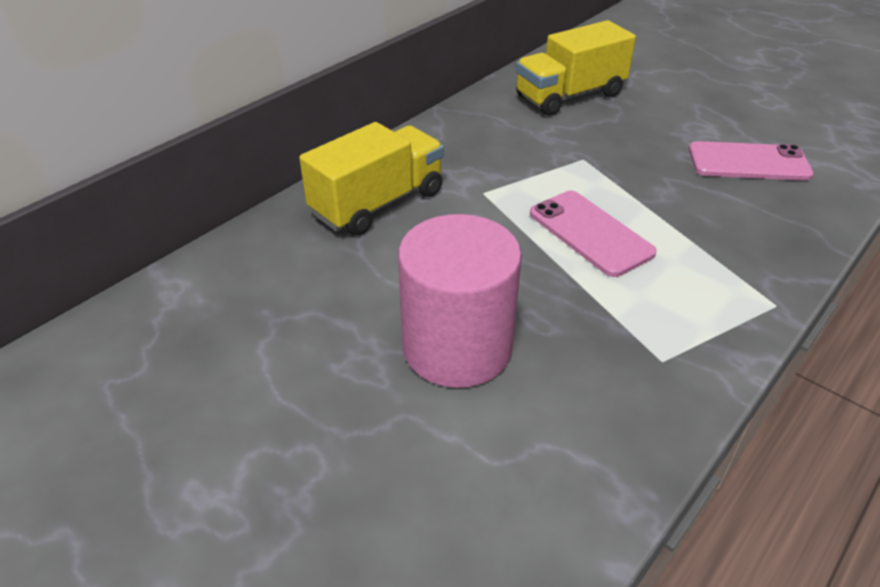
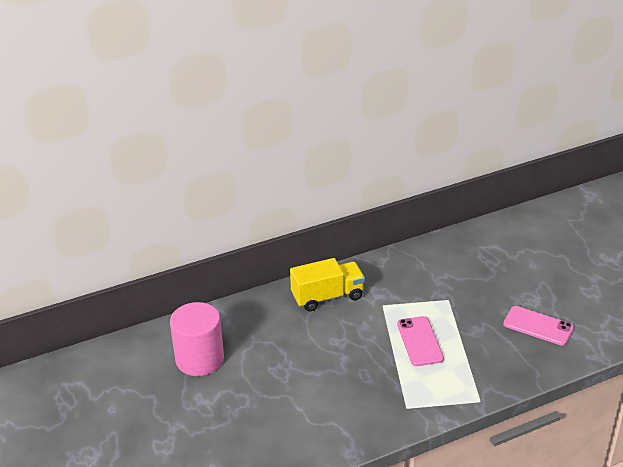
camera: 25 degrees right, 5 degrees down
(457, 347) = (323, 375): pink cylinder -> pink cylinder (200, 359)
(570, 96) = (471, 257): yellow truck -> none

